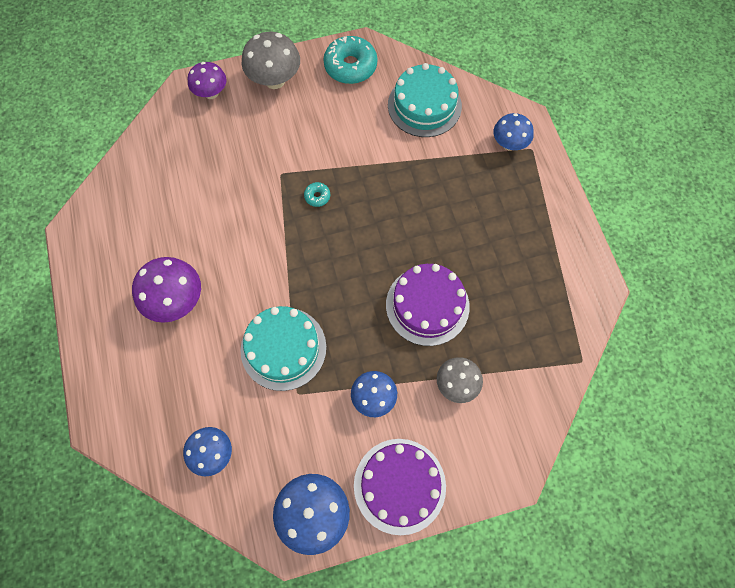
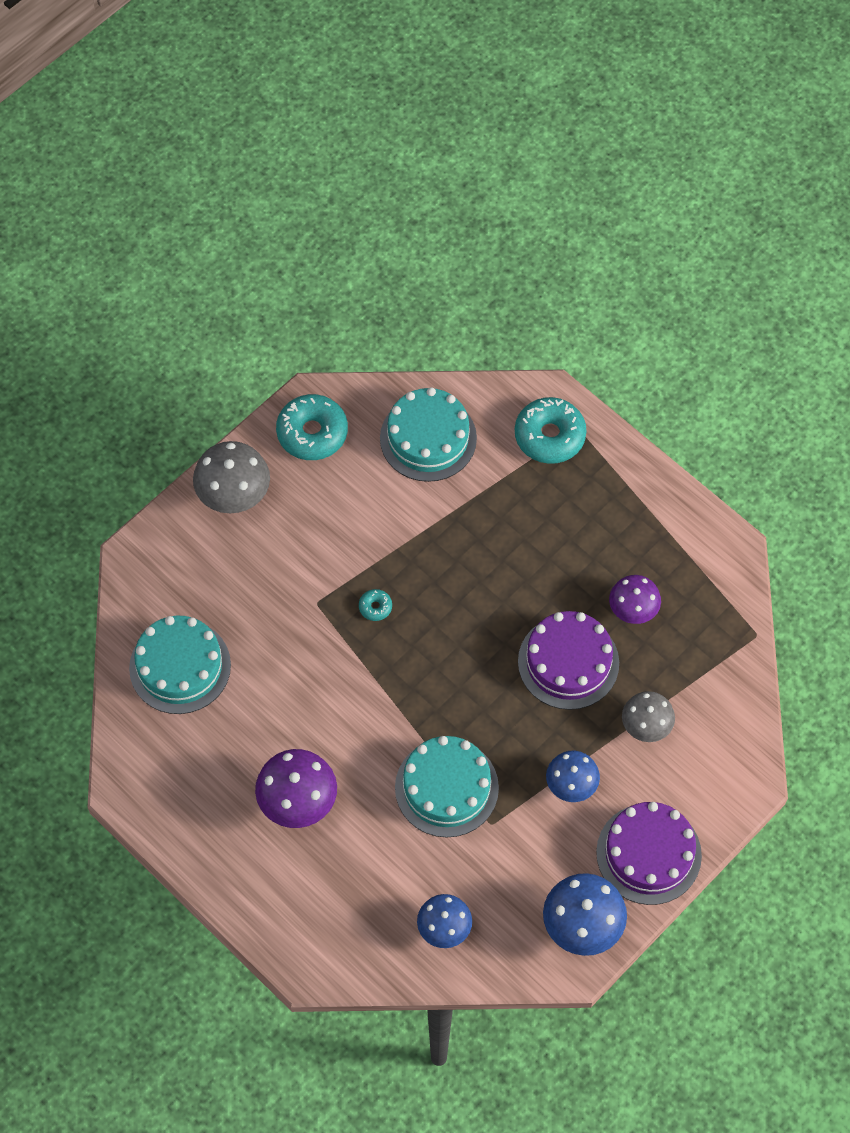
camera: 30 degrees left, 5 degrees down
(165, 169) = (180, 666): none -> turquoise cake
(211, 93) = (169, 550): purple mushroom -> purple mushroom (633, 610)
(509, 144) = (549, 436): blue mushroom -> turquoise donut

